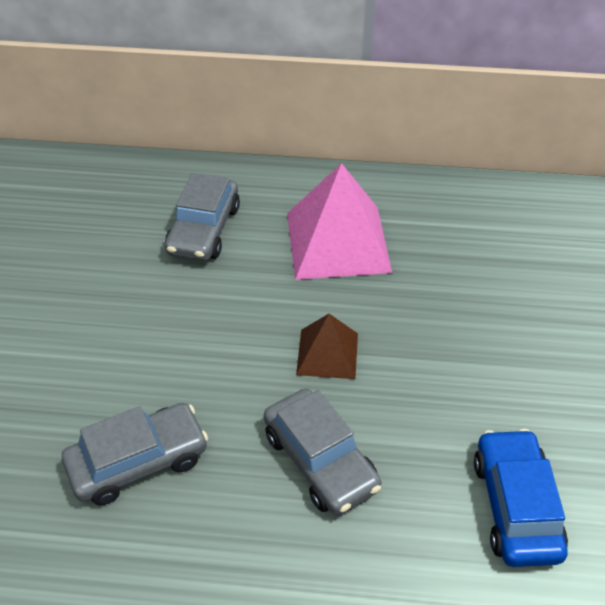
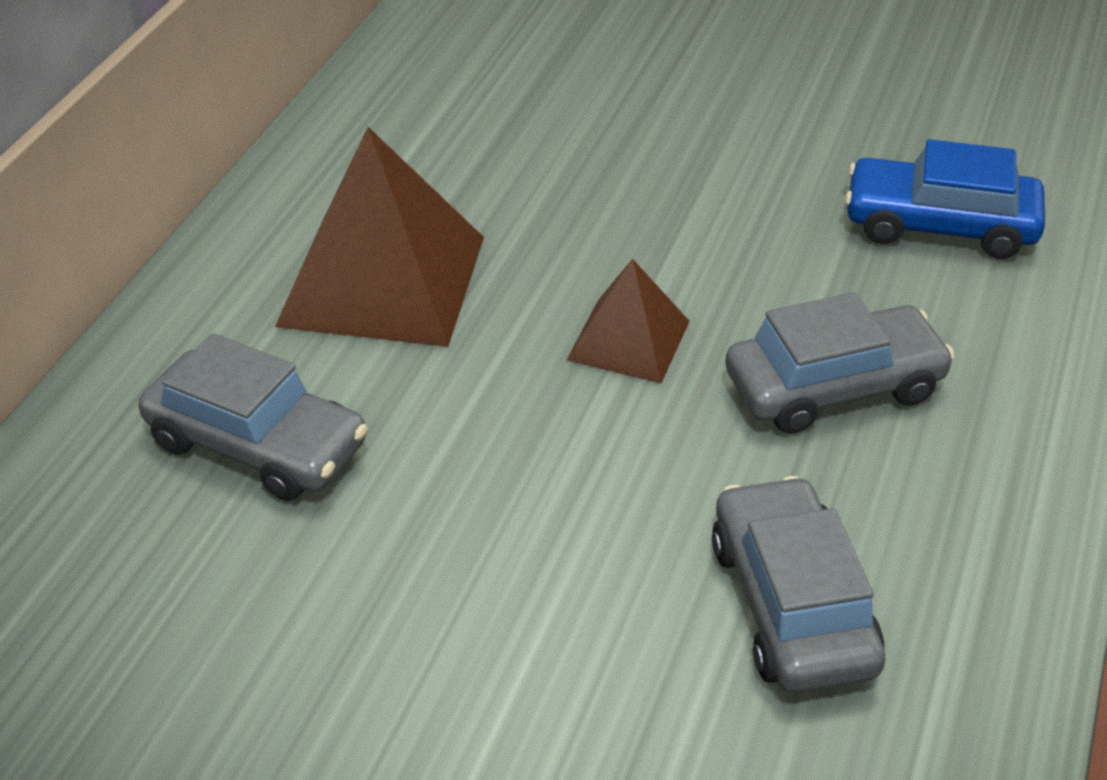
camera: 75 degrees left, 5 degrees down
(337, 242) = (383, 280): pink pyramid -> brown pyramid

